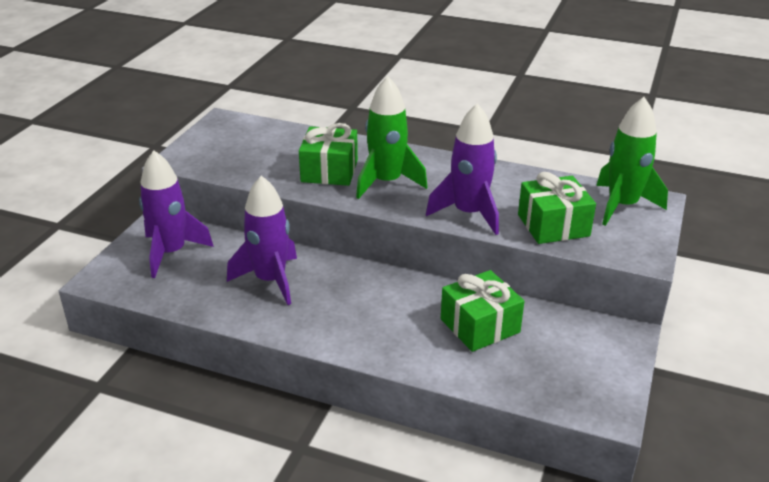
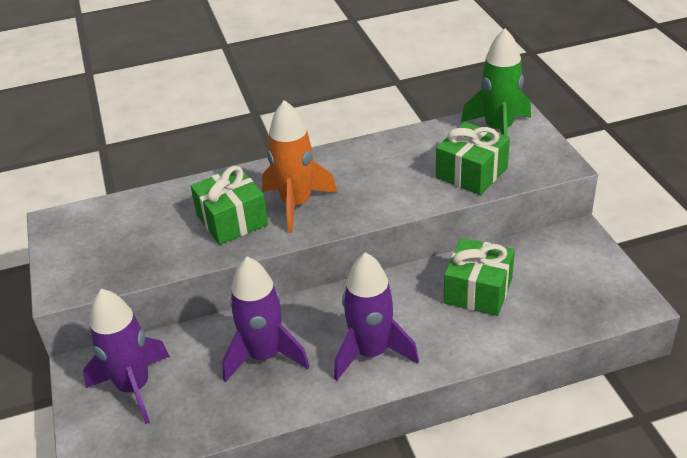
camera: 35 degrees left, 5 degrees up
(386, 182) = (296, 204): green rocket -> orange rocket
(468, 213) = (398, 197): purple rocket -> purple rocket (371, 353)

